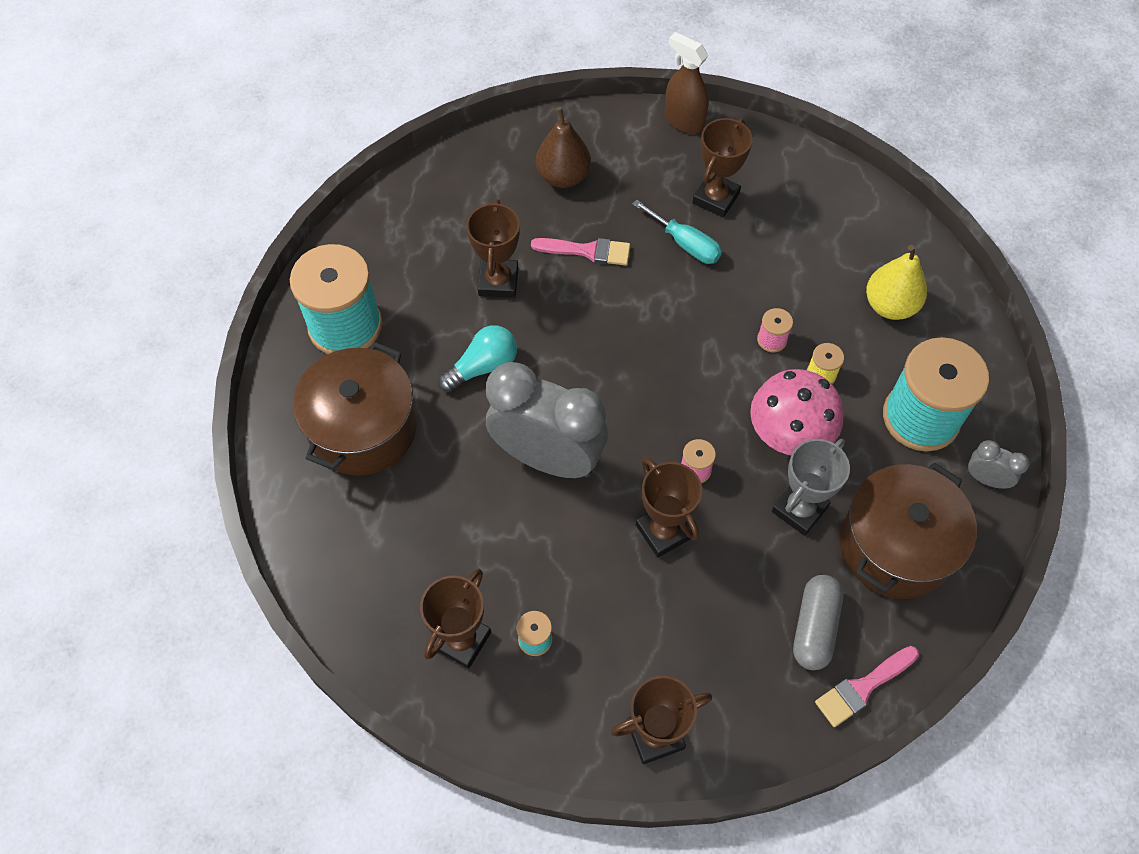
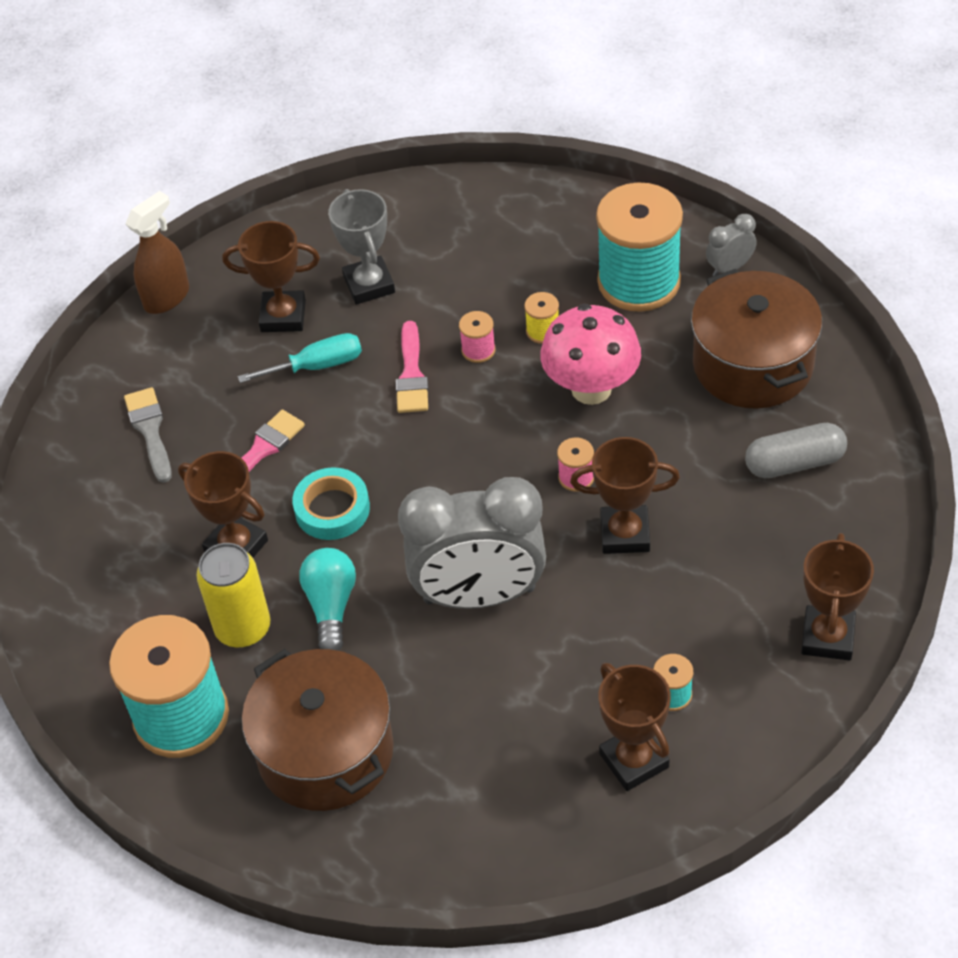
camera: 55 degrees left, 10 degrees down
(434, 323) = (243, 628): none -> yellow can
(547, 458) = (479, 595): grey clock -> grey clock turned 150 degrees counterclockwise
(563, 176) = (150, 430): brown pear -> grey brush
(565, 322) = (332, 509): none -> turquoise tape
(683, 121) = (167, 297): brown spray bottle -> brown spray bottle turned 150 degrees clockwise
(716, 198) = (283, 316): brown trophy -> brown trophy turned 60 degrees counterclockwise
(799, 509) = (671, 416): grey trophy -> grey trophy (369, 285)
(814, 627) = (794, 463): grey capsule -> grey capsule turned 60 degrees counterclockwise
(863, 687) = (872, 455): pink brush -> pink brush (411, 374)
(890, 305) = (507, 244): yellow pear -> none

